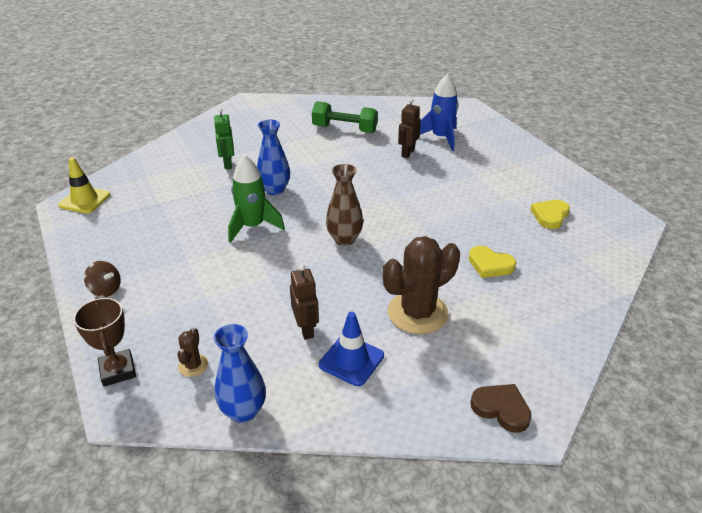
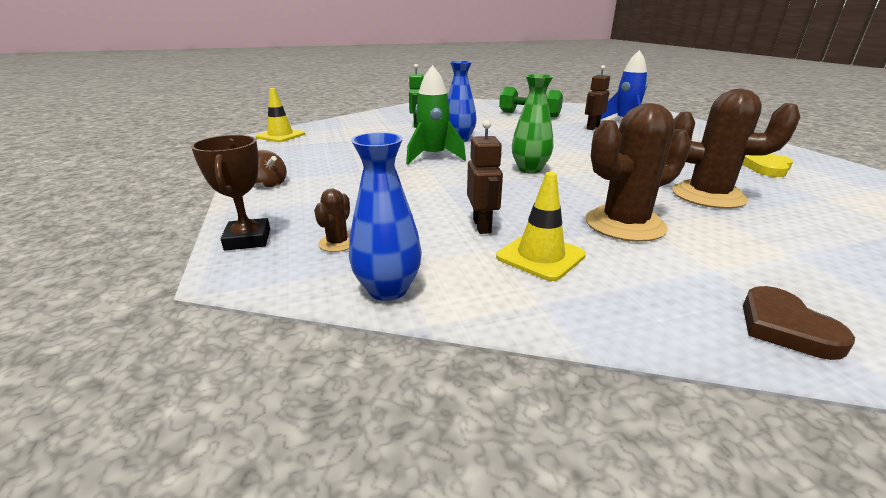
camera: 10 degrees right, 10 degrees down
(344, 239) = (529, 169): brown vase -> green vase
(351, 360) = (540, 256): blue traffic cone -> yellow traffic cone
(490, 265) = (708, 196): yellow heart -> brown cactus
(501, 409) = (785, 327): brown heart -> brown heart turned 150 degrees counterclockwise

